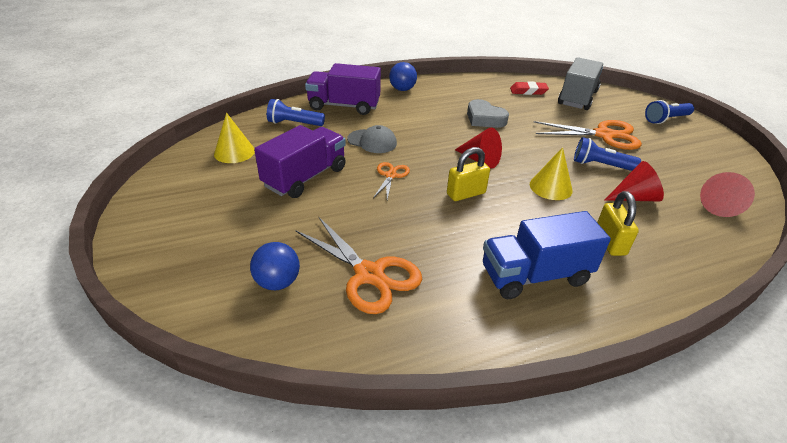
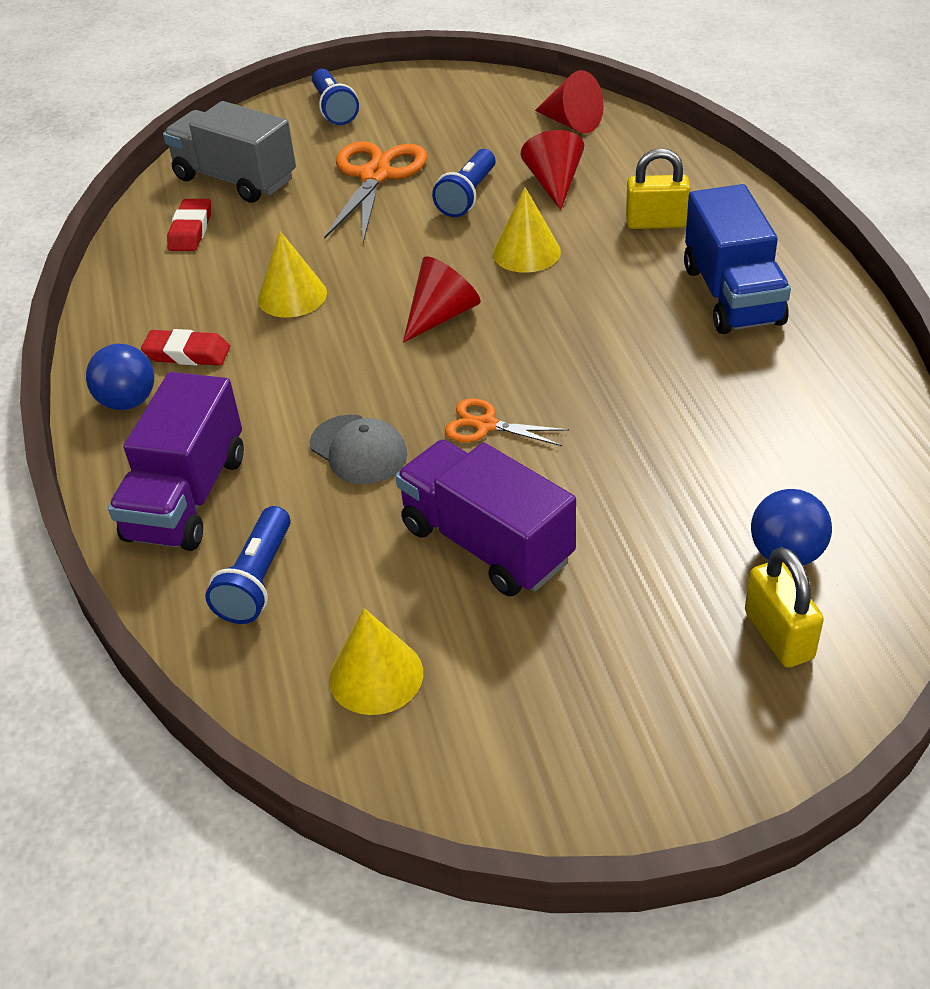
camera: 80 degrees left, 5 degrees up
(369, 275) = (753, 451): orange scissors -> none
(372, 141) = (358, 450): grey cap -> grey cap turned 105 degrees clockwise
(435, 98) = (187, 354): none -> red eraser
(466, 194) = (544, 340): yellow padlock -> yellow padlock (778, 635)
(484, 118) = (292, 296): grey heart -> yellow cone

